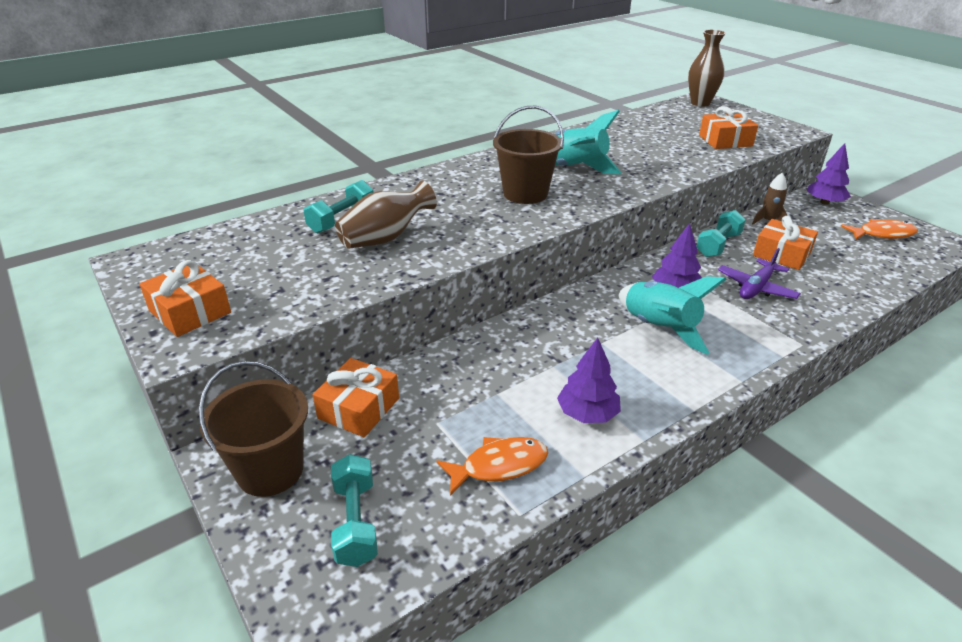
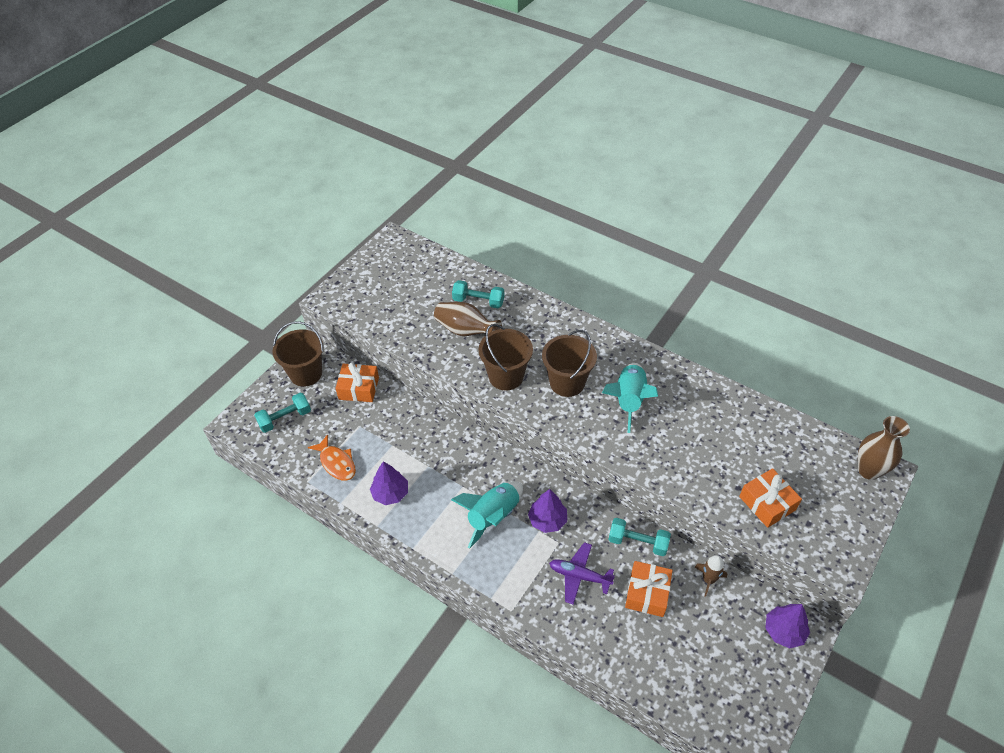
camera: 70 degrees right, 15 degrees up
(190, 312) = (357, 286): orange gift -> none
(488, 226) = (506, 376): none -> brown bucket
(882, 234) = (738, 684): orange fish -> none

